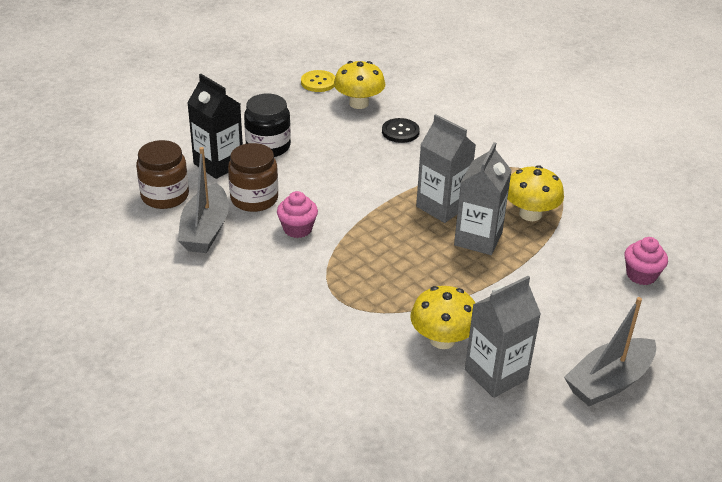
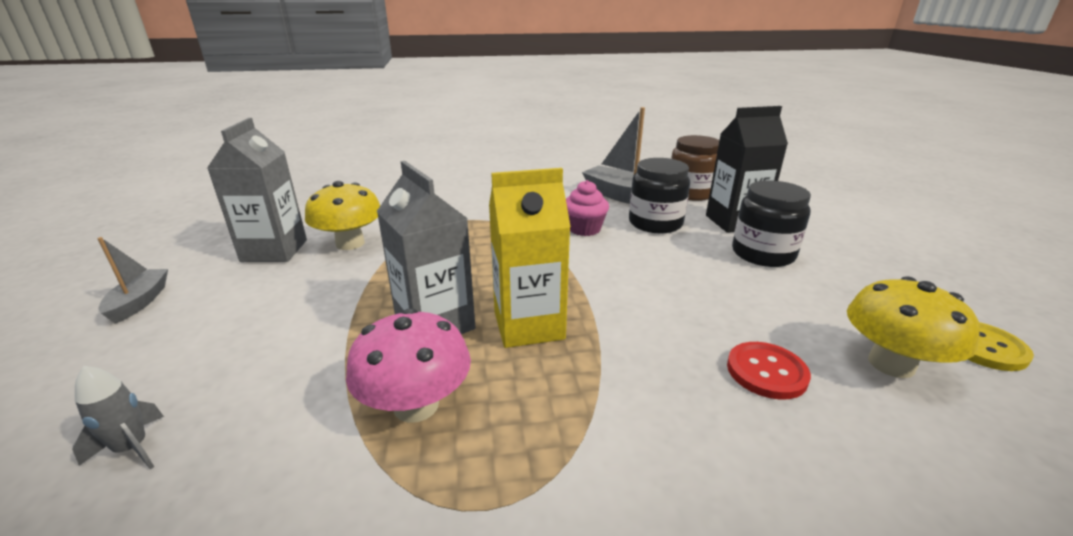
camera: 125 degrees right, 10 degrees down
(254, 199) = (655, 223): brown jar -> black jar
(400, 132) = (766, 372): black button -> red button
(442, 206) = (528, 325): grey carton -> yellow carton
(530, 214) = (416, 405): yellow mushroom -> pink mushroom
(609, 382) = (139, 302): grey boat -> grey boat, size x0.58
(641, 275) = (132, 448): pink cupcake -> grey rocket

